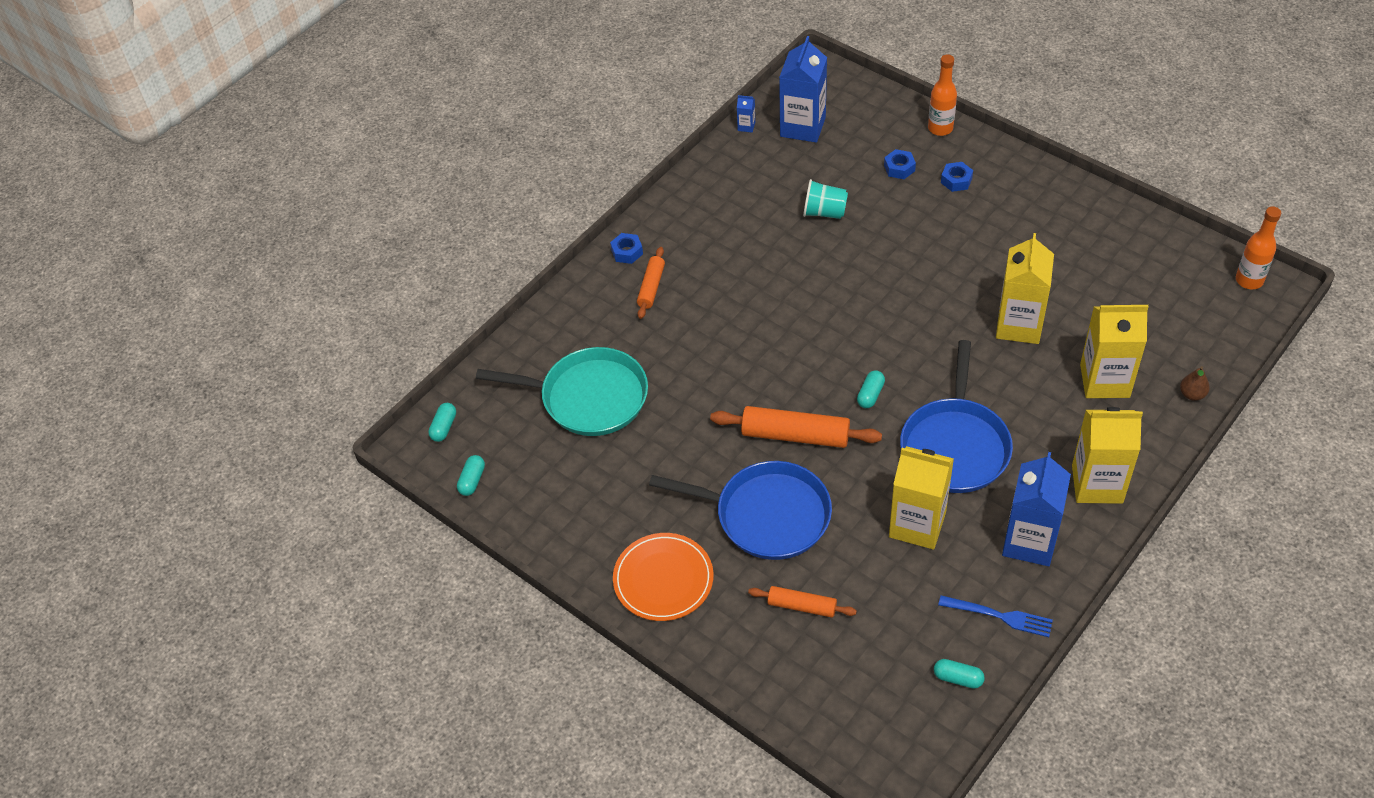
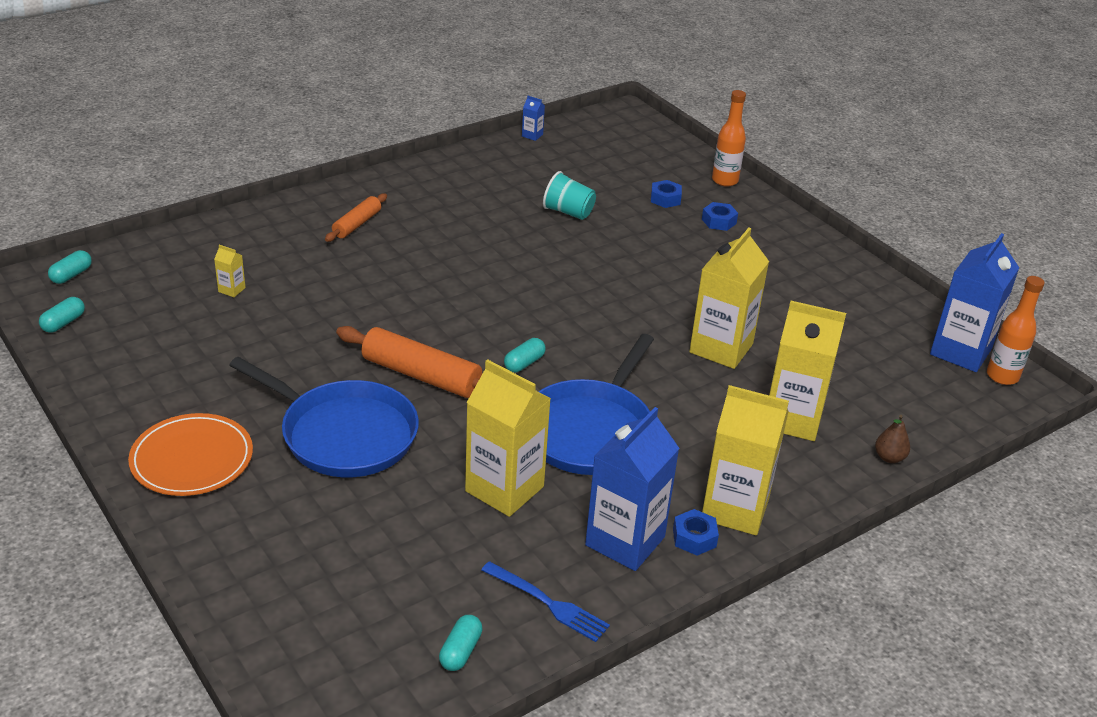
camera: 10 degrees right, 15 degrees down
(589, 397) = (232, 290): turquoise pan -> yellow carton
(627, 252) = (352, 193): blue nut -> blue nut (694, 538)
(802, 127) = (587, 148): blue carton -> blue carton (960, 351)
(802, 606) = (325, 526): orange rolling pin -> none
(958, 678) = (460, 651): turquoise capsule -> turquoise capsule turned 75 degrees clockwise

